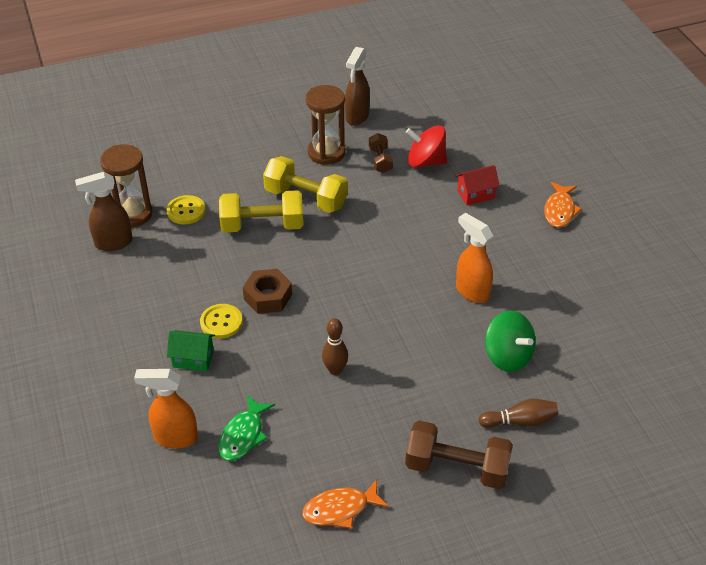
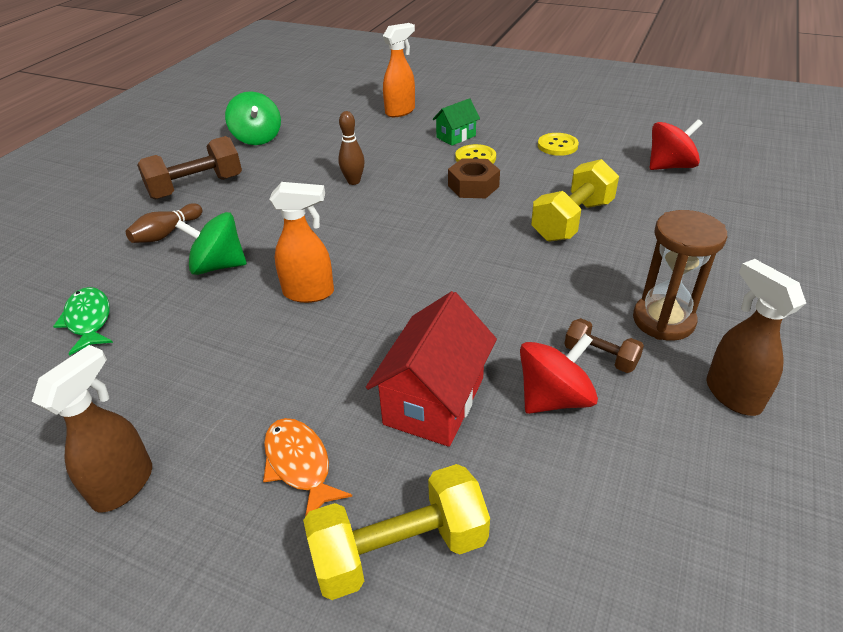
camera: 135 degrees right, 5 degrees down
(113, 243) = (636, 147): brown spray bottle -> brown spray bottle (124, 484)
(132, 214) = (669, 166): brown hourglass -> red spinning top
(186, 211) = (644, 191): yellow button -> yellow button (557, 146)
(243, 435) = (363, 130): green fish -> green fish (89, 320)
(306, 198) = (586, 264): yellow dumbbell -> yellow dumbbell (399, 550)
(340, 509) = (257, 138): orange fish -> green spinning top
(475, 194) = (434, 401): red house -> red house, size x1.77

